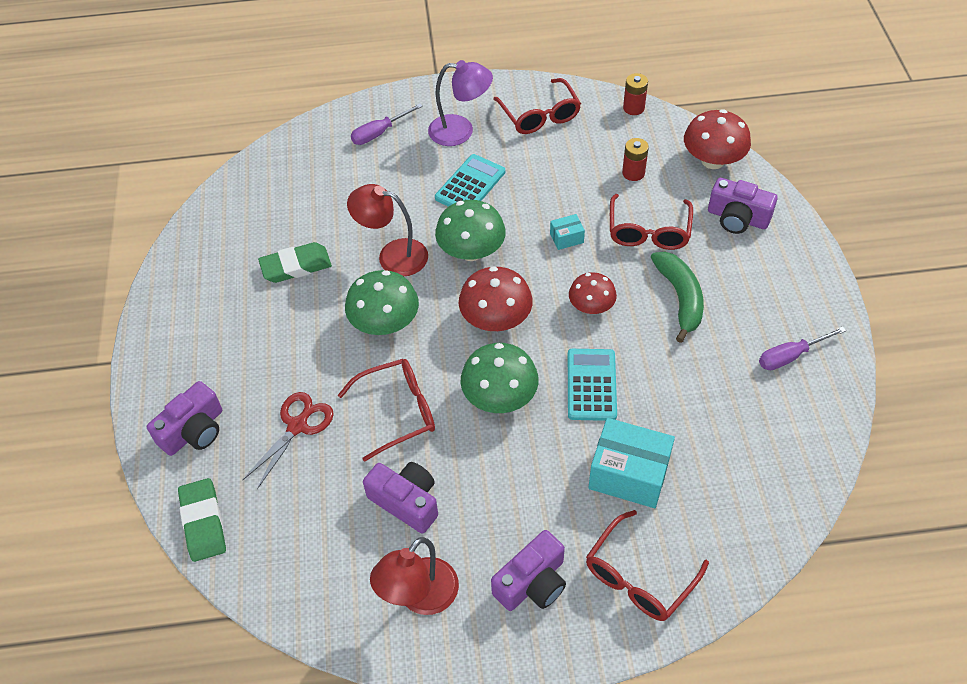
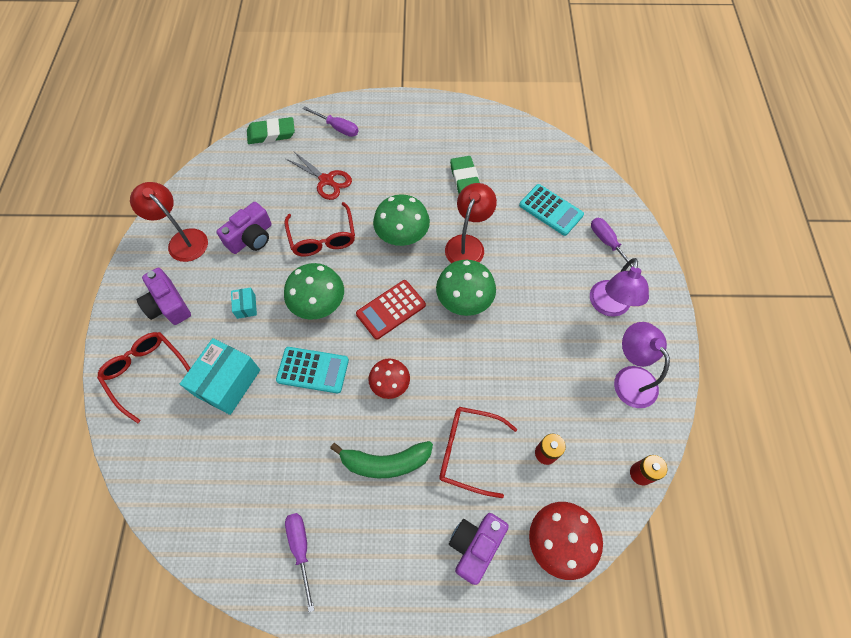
camera: 95 degrees right, 10 degrees up
(194, 431) = (337, 128): purple camera -> purple screwdriver
(470, 185) = (540, 307): turquoise calculator -> turquoise calculator (551, 210)
(496, 319) = (391, 309): red mushroom -> red calculator
(540, 115) = (630, 378): red glasses -> purple lamp
(566, 238) = (469, 377): turquoise box -> turquoise box (246, 306)

